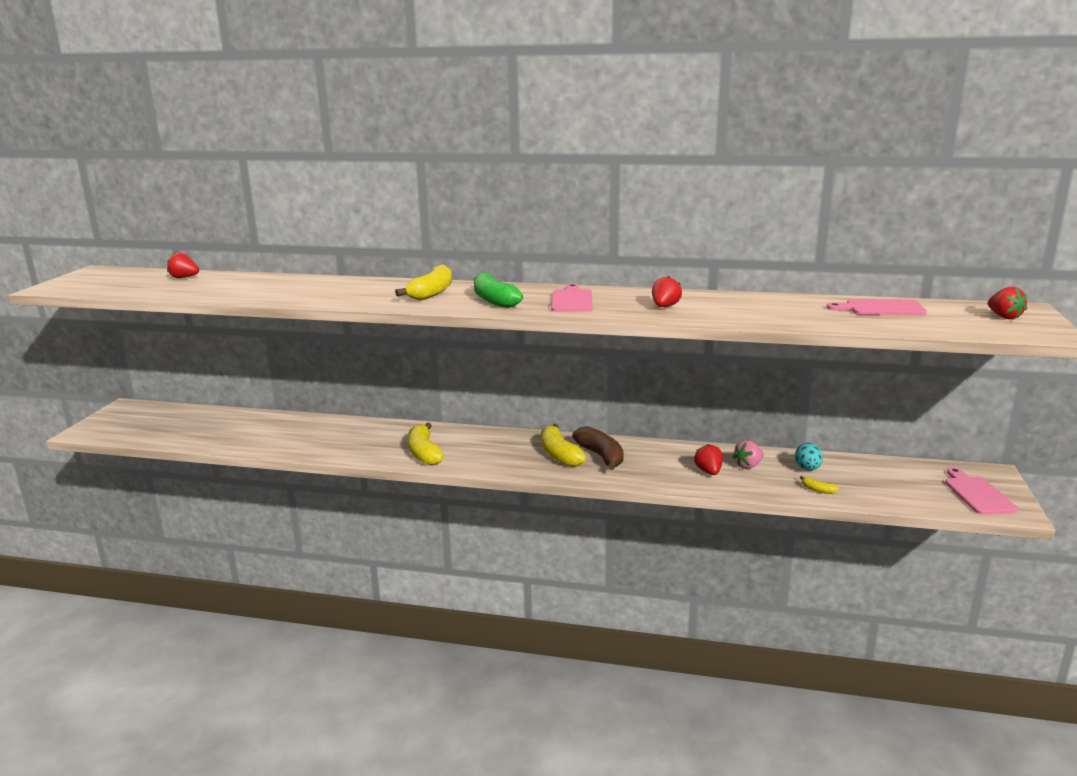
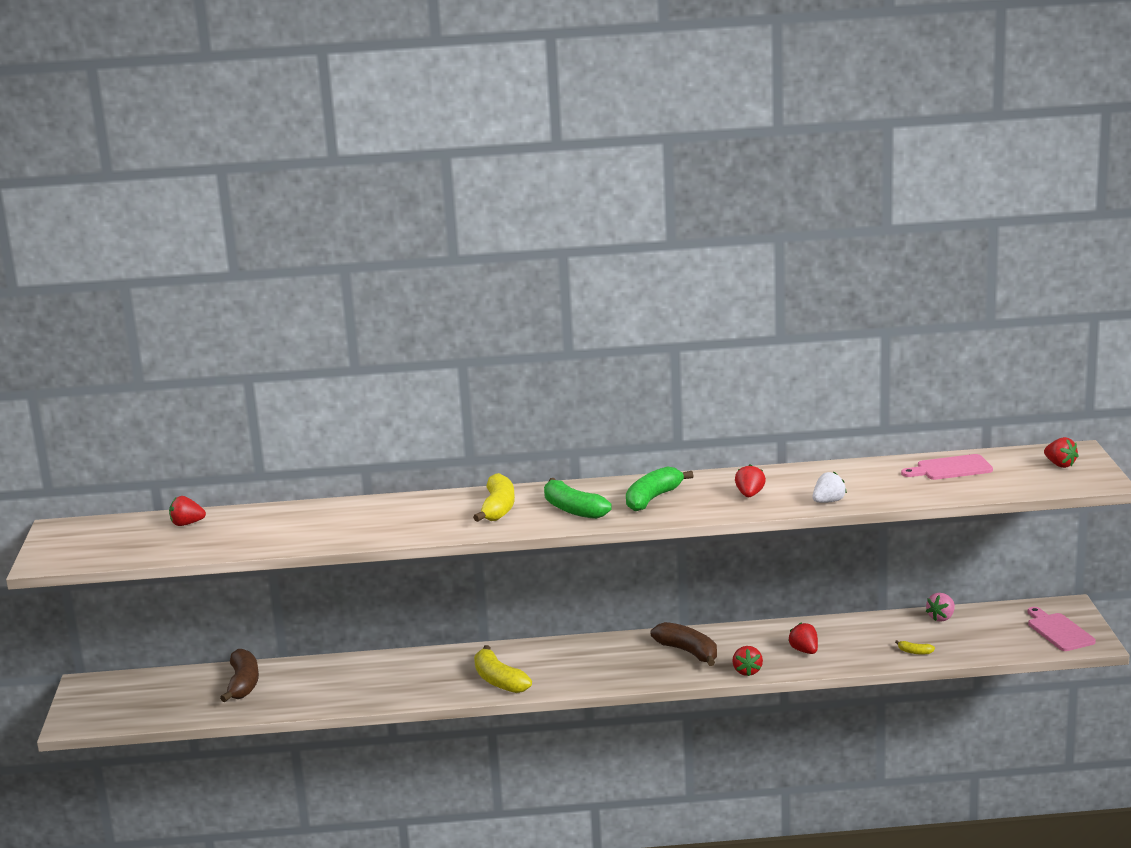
camera: 15 degrees left, 0 degrees up
(230, 424) = (243, 684): none -> brown banana
(559, 454) = (644, 658): yellow banana -> none
(572, 300) = (653, 498): pink cutting board -> green banana
(645, 481) = (747, 671): none -> red strawberry
(739, 319) = (828, 501): none -> white strawberry
(748, 466) = (840, 638): pink strawberry -> pink strawberry (941, 618)
(807, 469) = (898, 631): turquoise egg -> none

